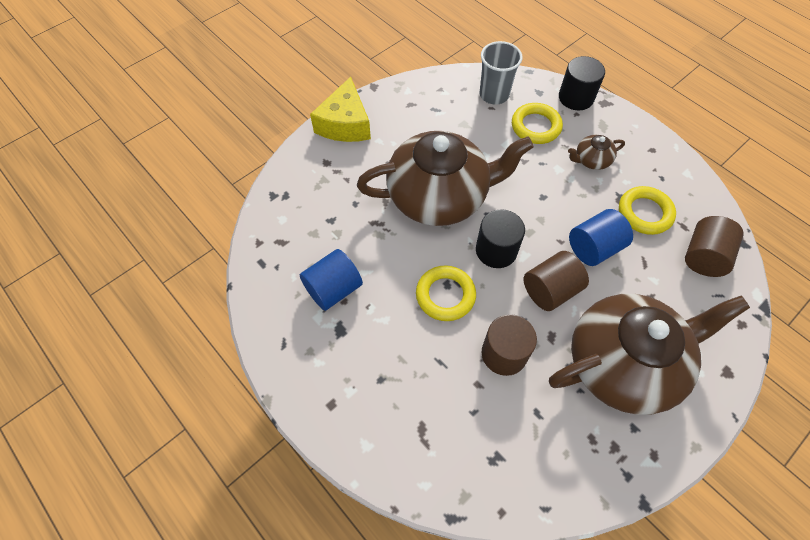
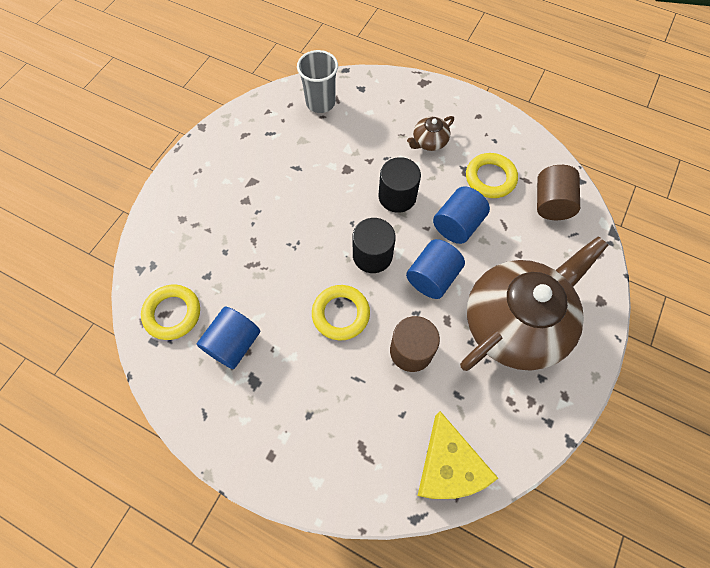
camera: 20 degrees left, 5 degrees up
(345, 124) = (186, 174): yellow cheese -> yellow cheese (448, 466)
(439, 196) = (303, 219): brown teapot -> none
(535, 126) = (369, 123): yellow ring -> yellow ring (172, 313)
(550, 290) = (432, 277): brown cylinder -> blue cylinder
(576, 97) = (396, 84): black cylinder -> black cylinder (397, 196)

